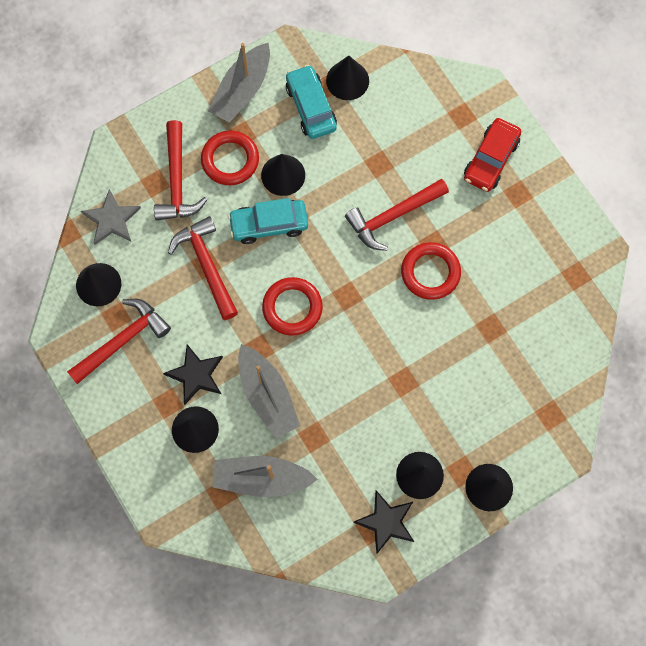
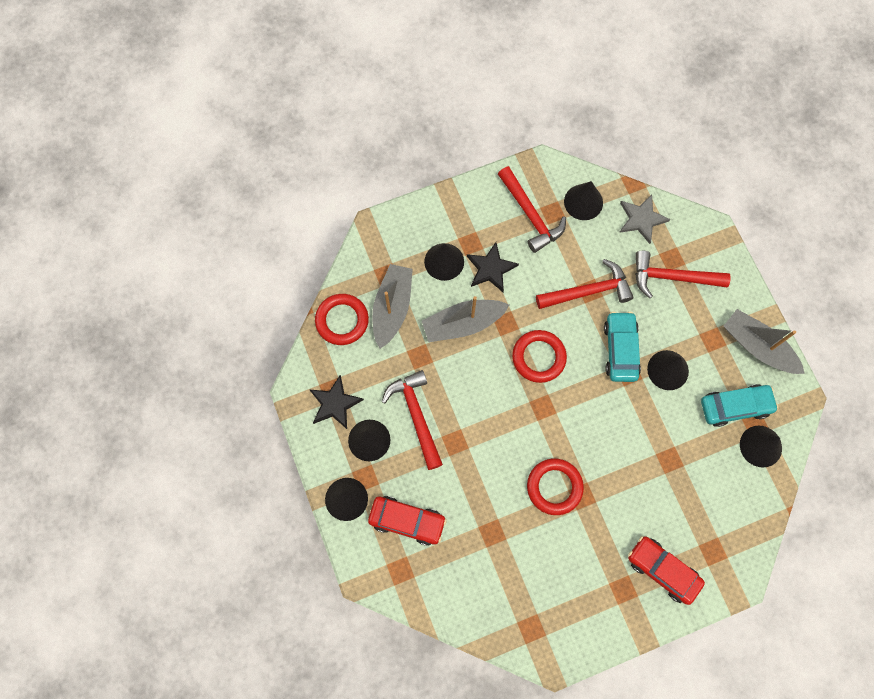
camera: 100 degrees right, 0 degrees up
(230, 160) = (687, 325): red ring -> red ring (342, 320)
(393, 216) = (614, 463): red hammer -> red hammer (416, 416)
(498, 417) = (407, 521): none -> red car

